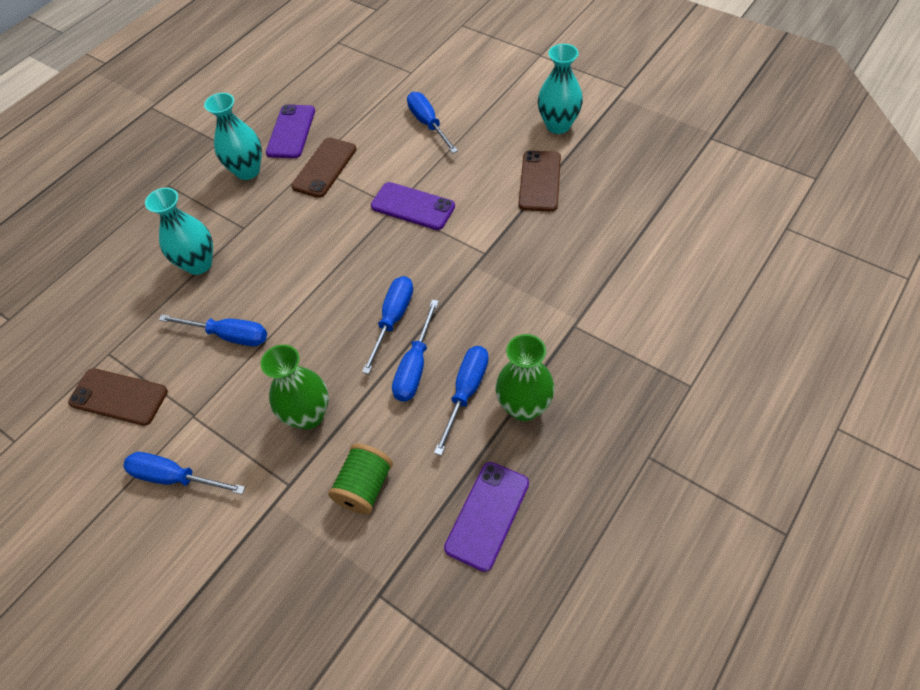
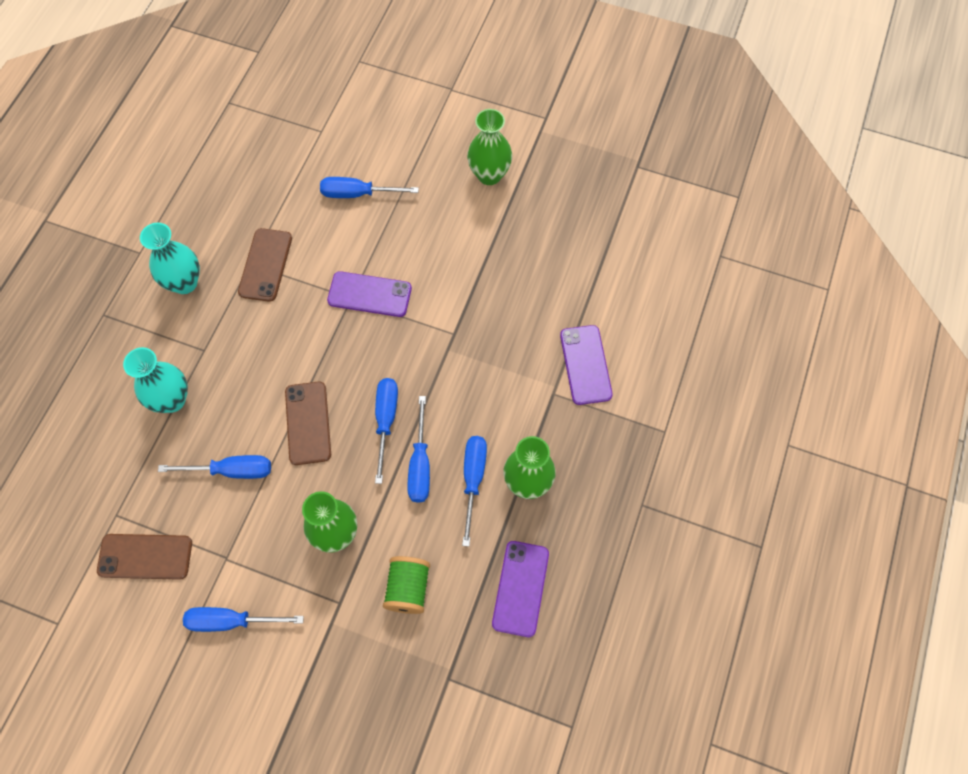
camera: 20 degrees left, 10 degrees up
(291, 132) = (215, 227): purple phone -> purple phone (585, 365)
(428, 124) = (358, 194): blue screwdriver -> blue screwdriver turned 45 degrees counterclockwise
(540, 181) = (486, 243): brown phone -> brown phone (308, 423)
(558, 125) = (489, 175): turquoise vase -> green vase

